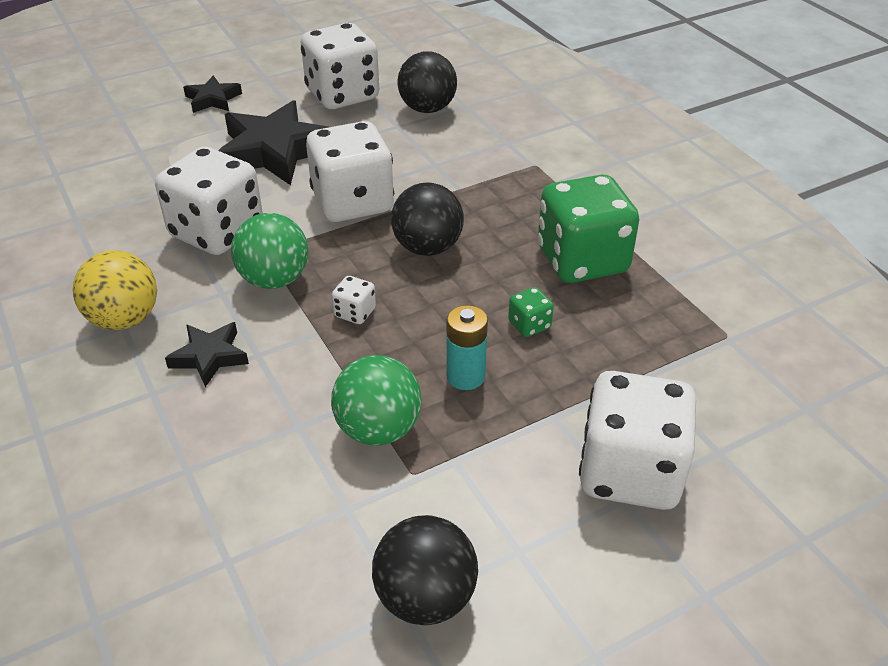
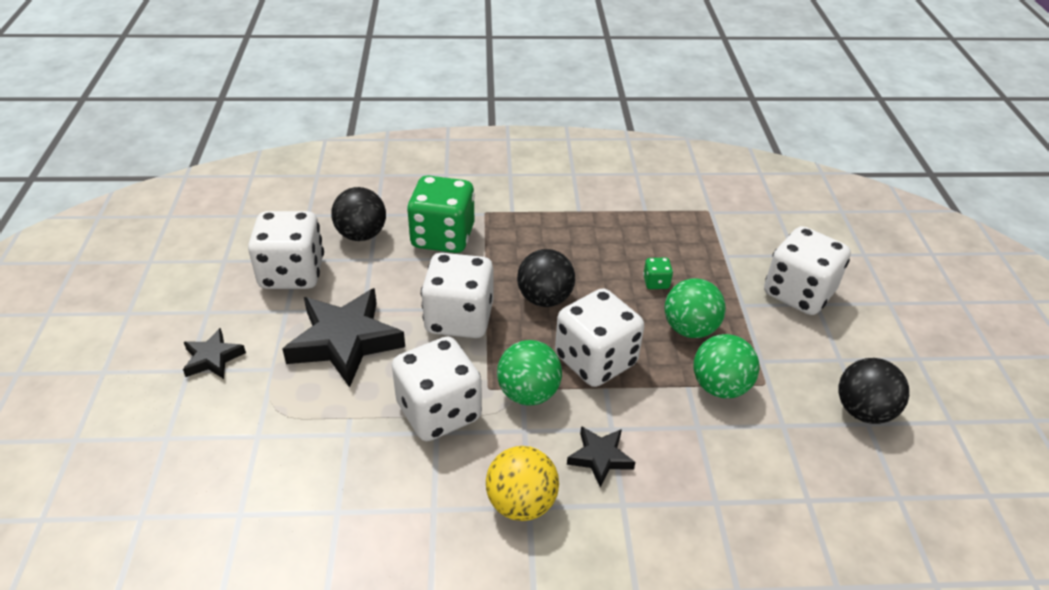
camera: 65 degrees left, 0 degrees up
(355, 313) = (595, 360): white dice -> white dice, size x2.42
(465, 376) = (690, 329): turquoise battery -> green ball
(582, 260) = (606, 235): green dice -> green dice (443, 237)

